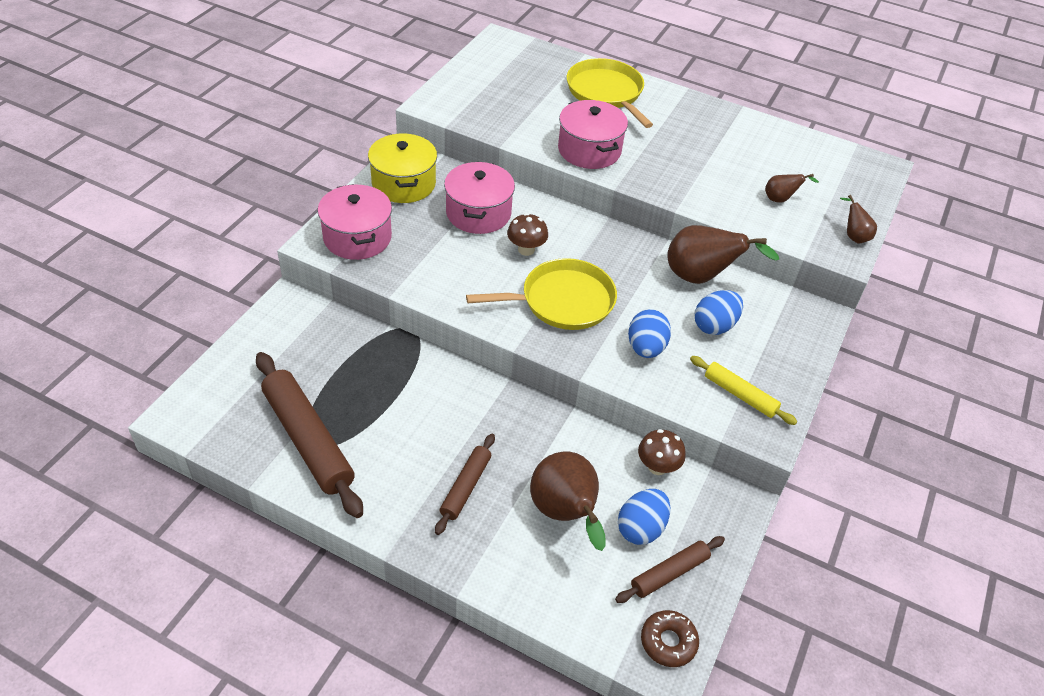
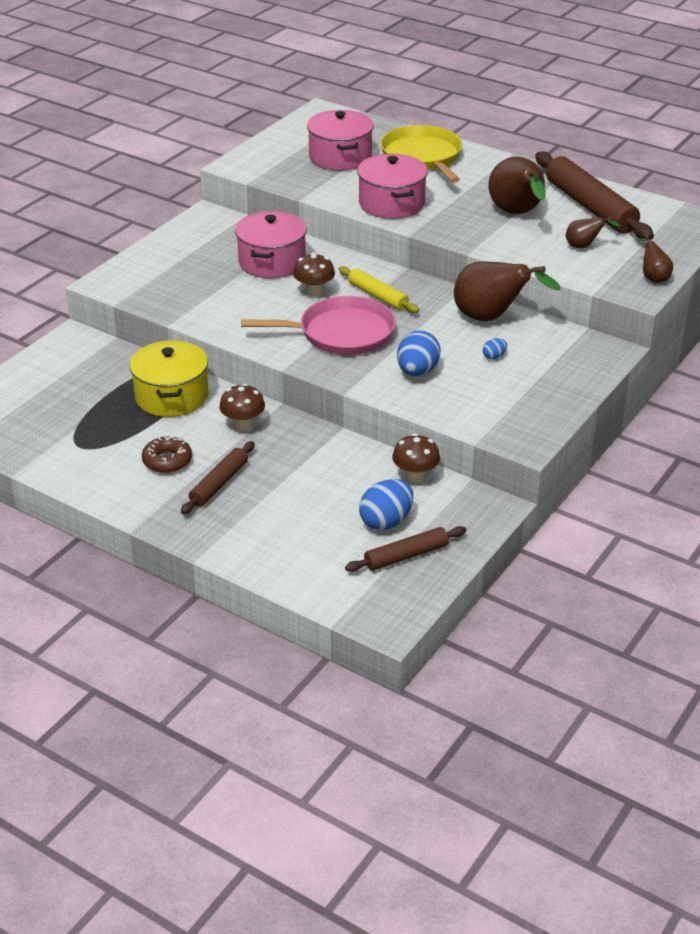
camera: 10 degrees right, 10 degrees down
(307, 440) = (73, 443): brown rolling pin -> brown rolling pin (590, 207)
(357, 237) = (146, 279): pink pot -> pink pot (340, 157)
(403, 183) = (201, 237): yellow pot -> yellow pot (172, 396)
(477, 408) = (243, 425): none -> brown mushroom
(562, 301) = (341, 333): yellow pan -> pink pan
(565, 514) = (313, 508): brown pear -> brown pear (517, 214)
(668, 642) = (391, 605): brown donut -> brown donut (167, 461)
(714, 326) = (494, 356): blue egg -> blue egg, size x0.48
(740, 395) = (505, 411): yellow rolling pin -> yellow rolling pin (378, 296)

